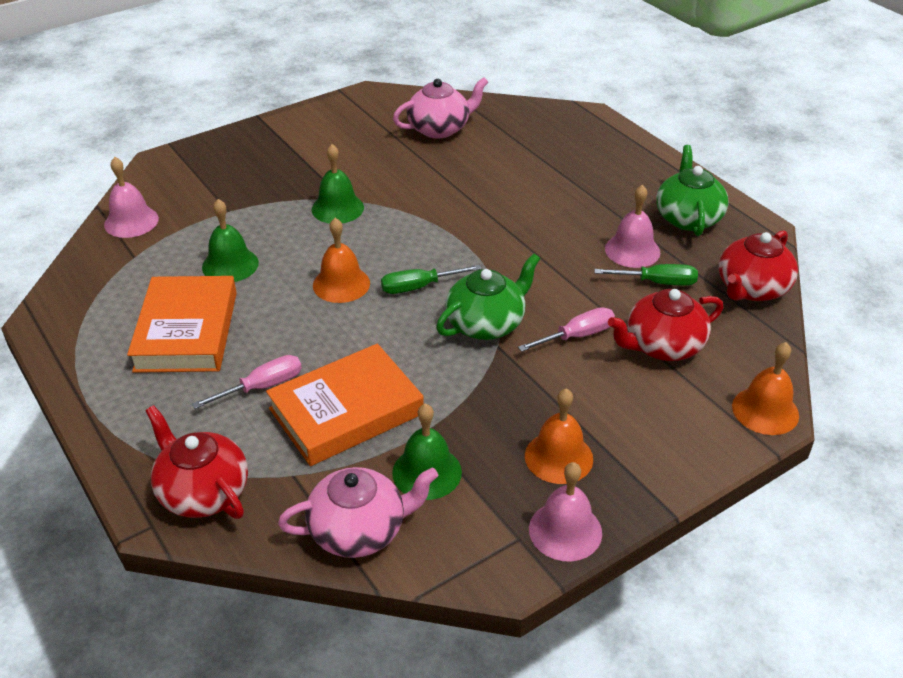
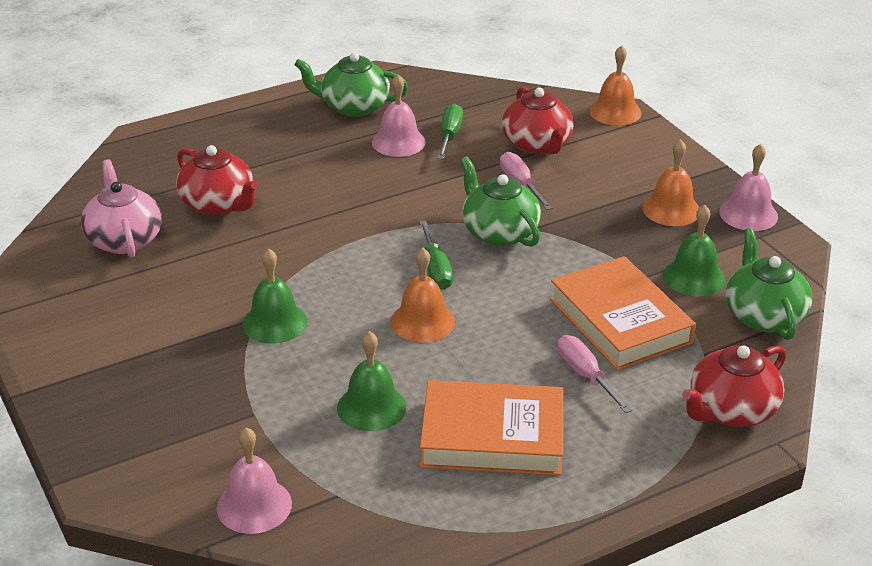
camera: 85 degrees left, 5 degrees down
(359, 530) = (763, 316): pink teapot -> green teapot
(751, 289) = (465, 93): red teapot -> red teapot (218, 204)

